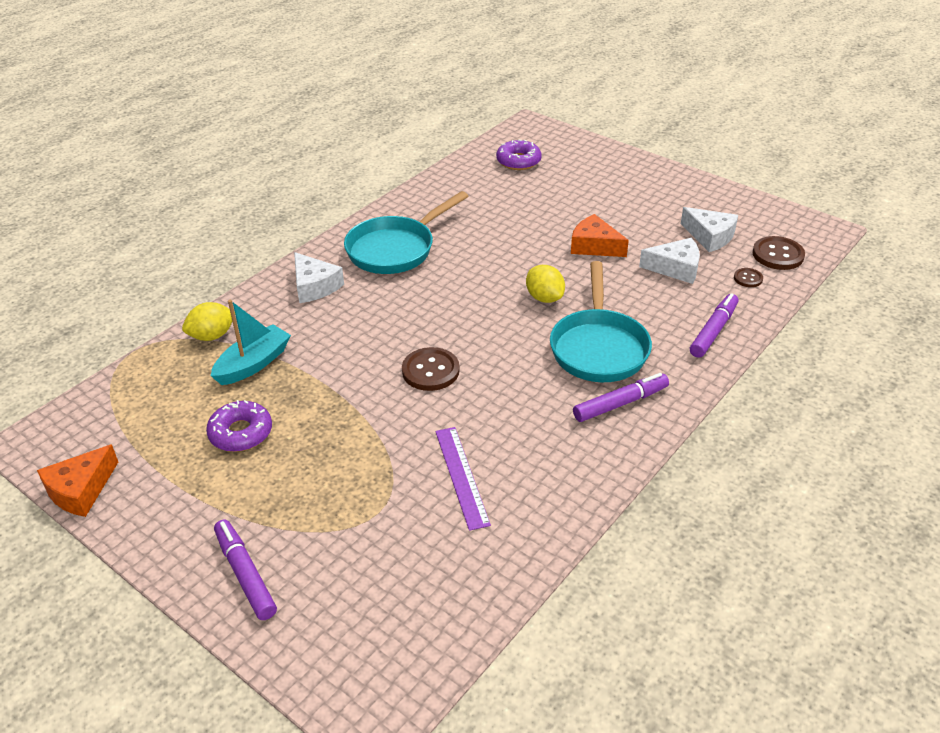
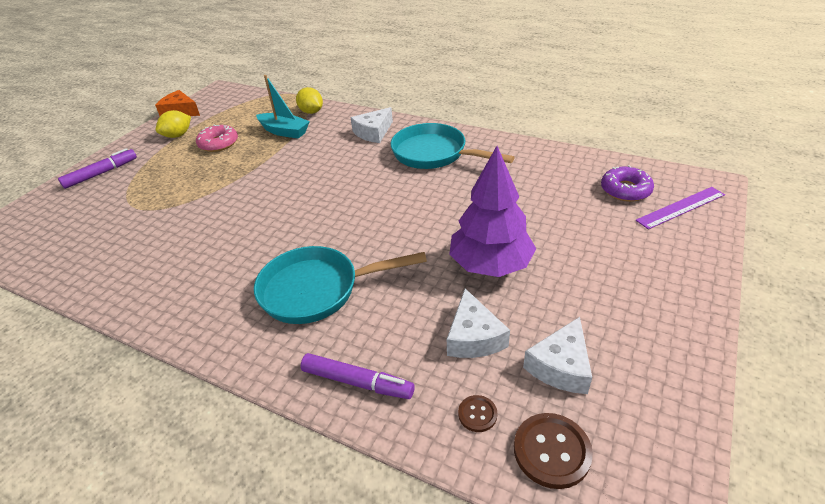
camera: 80 degrees right, 0 degrees up
(241, 433) = (218, 143): purple donut -> pink donut
(430, 371) = (279, 201): brown button -> none
(461, 476) = (161, 237): purple ruler -> purple ruler (681, 207)
(544, 298) = (388, 244): yellow lemon -> yellow lemon (178, 135)
(594, 246) = (490, 265): orange cheese -> purple tree
(620, 403) = (235, 315): purple marker -> none

